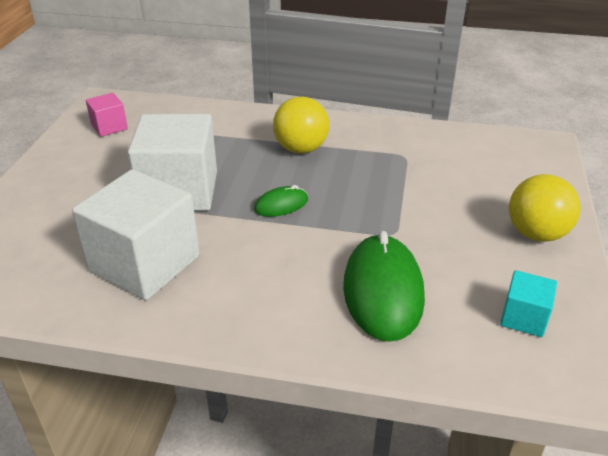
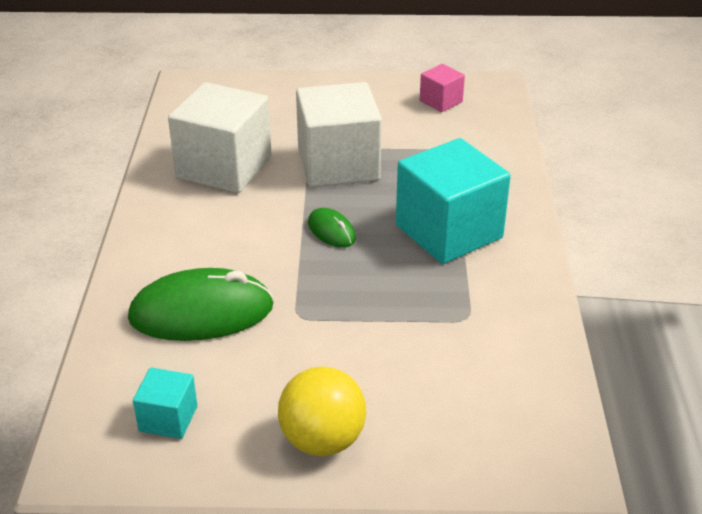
camera: 80 degrees right, 0 degrees up
(301, 149) = (449, 231): yellow ball -> turquoise cube

